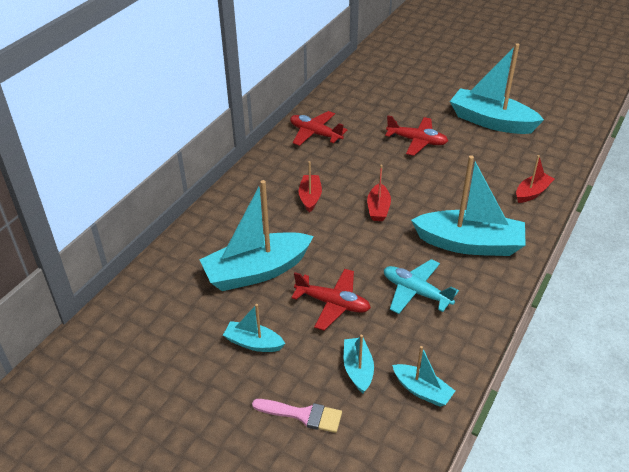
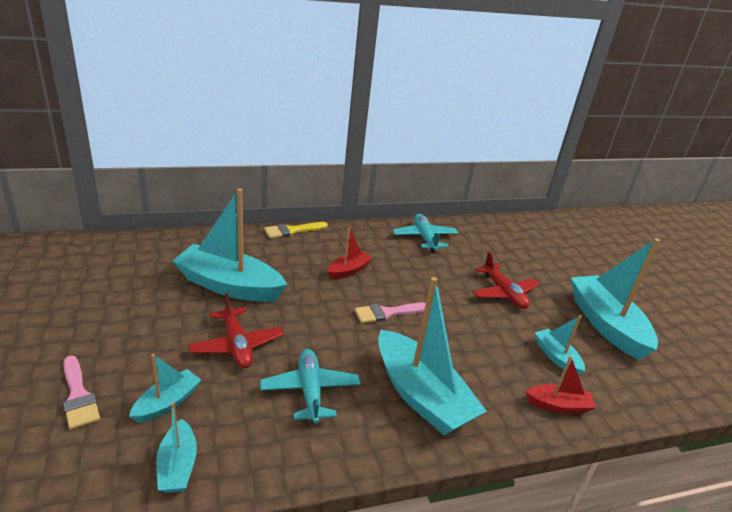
camera: 40 degrees right, 10 degrees down
(221, 196) = (292, 230): none -> yellow brush
(253, 343) = (144, 324): turquoise boat -> turquoise boat (556, 357)
(315, 134) = (424, 238): red plane -> turquoise plane
(378, 208) = (387, 313): red boat -> pink brush

